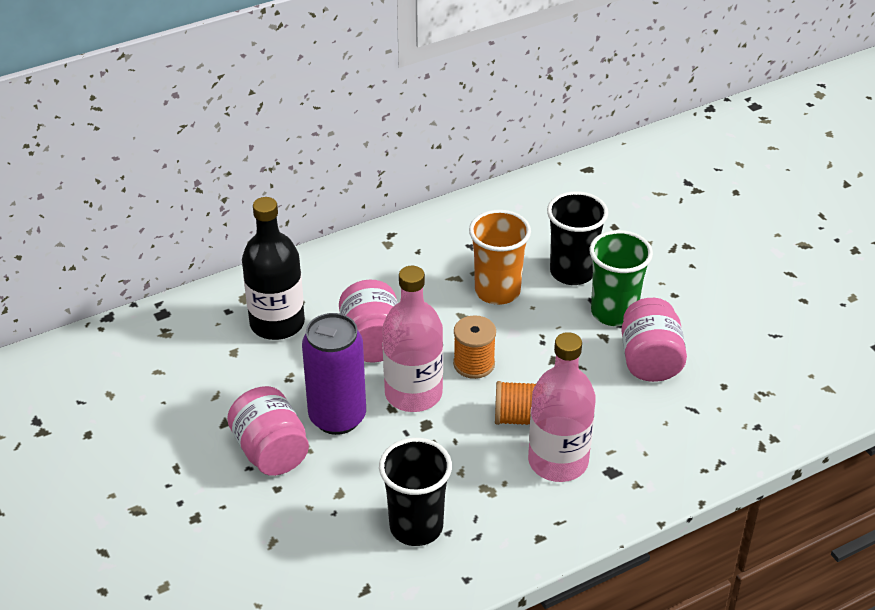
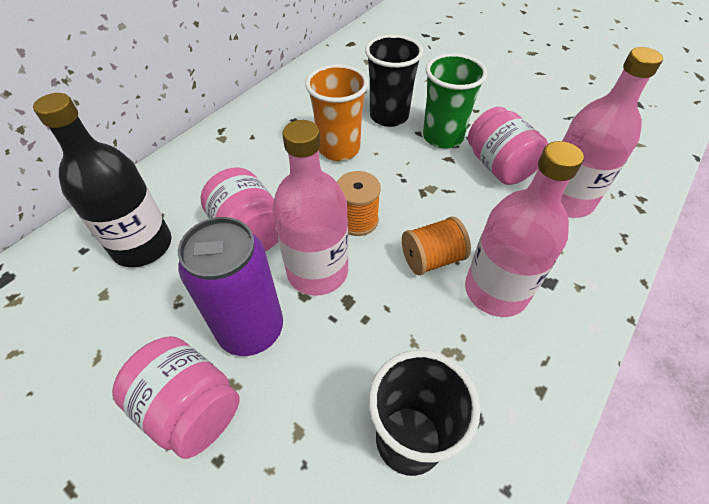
camera: 25 degrees left, 10 degrees up
(691, 413) = (565, 200): none -> pink bottle

